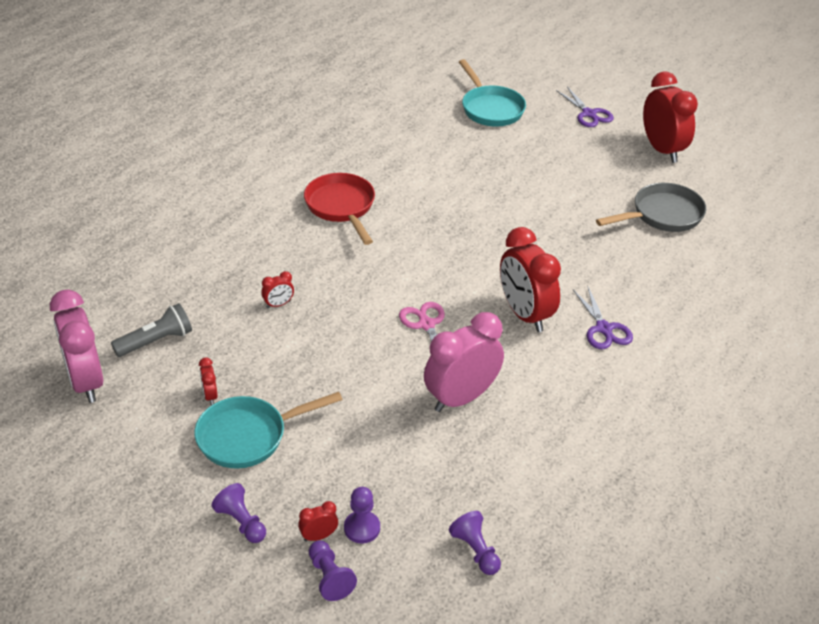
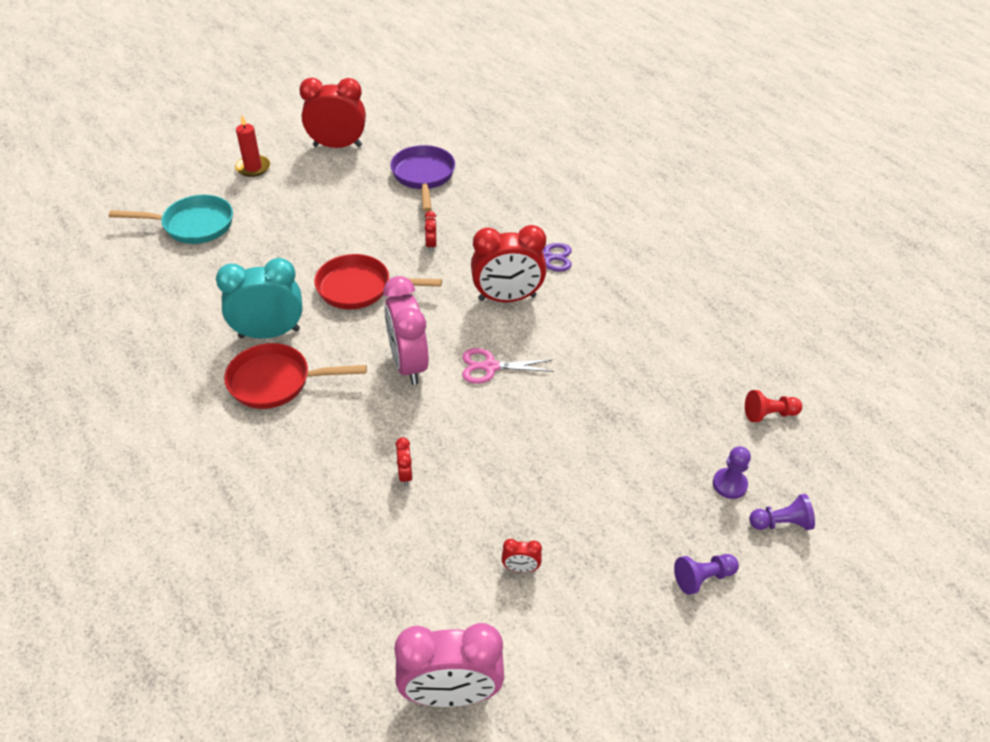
camera: 70 degrees left, 5 degrees up
(156, 341) = (412, 604): grey flashlight -> none
(248, 436) = (591, 546): turquoise pan -> none
(319, 536) = (732, 519): red clock -> red clock (431, 245)
(392, 187) = (269, 333): none -> turquoise clock
(461, 398) = (594, 371): pink clock -> pink clock (408, 364)
(475, 551) = (769, 414): purple pawn -> red pawn
(476, 220) = (360, 288): none -> red pan
(589, 114) = (253, 168): purple scissors -> red candle
(662, 215) = (423, 176): grey pan -> purple pan

